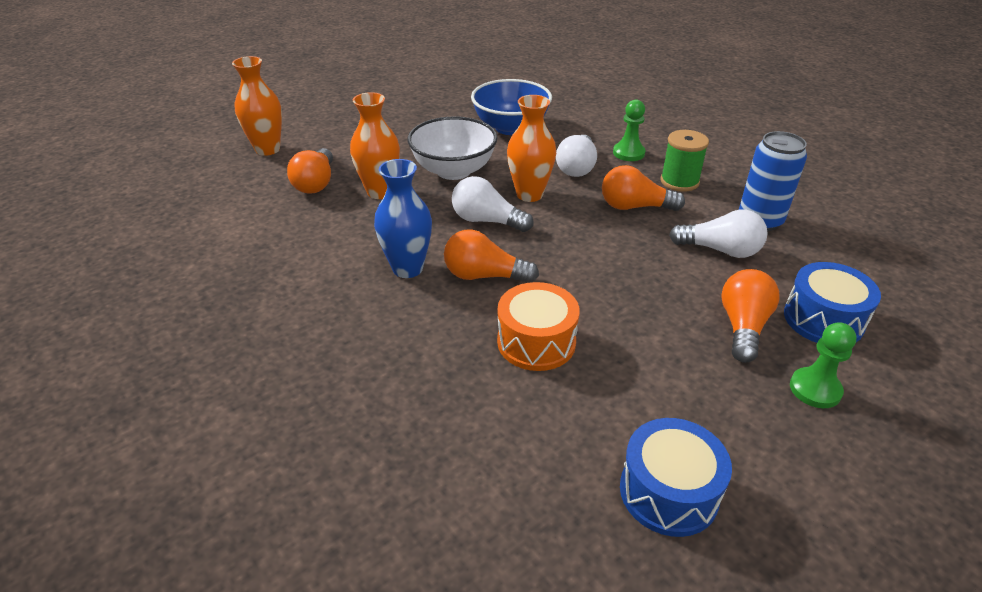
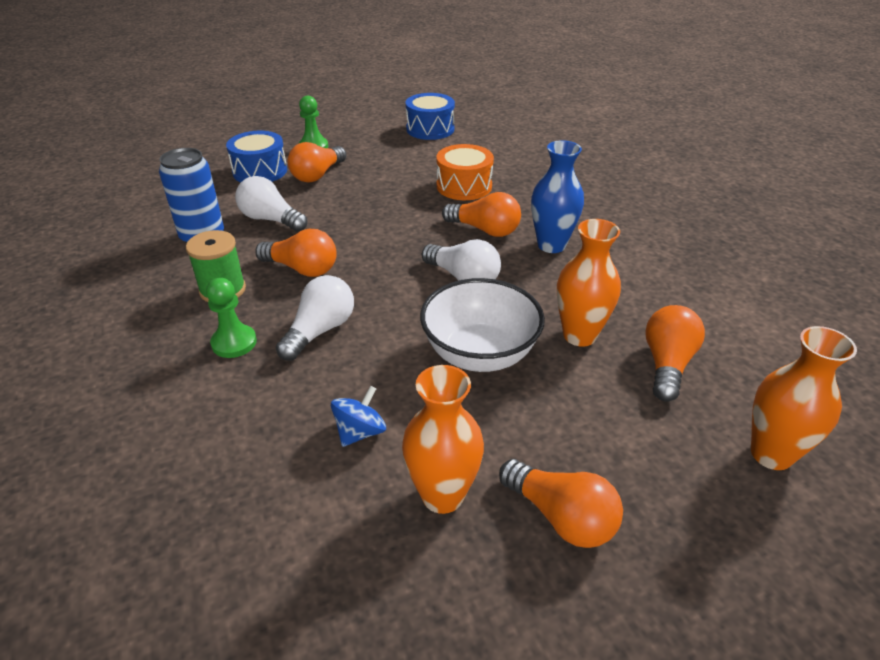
camera: 165 degrees left, 0 degrees up
(392, 115) = (561, 517): none -> orange light bulb
(510, 127) = (360, 432): blue bowl -> blue spinning top
(529, 194) = (402, 301): orange vase -> orange vase (442, 495)

